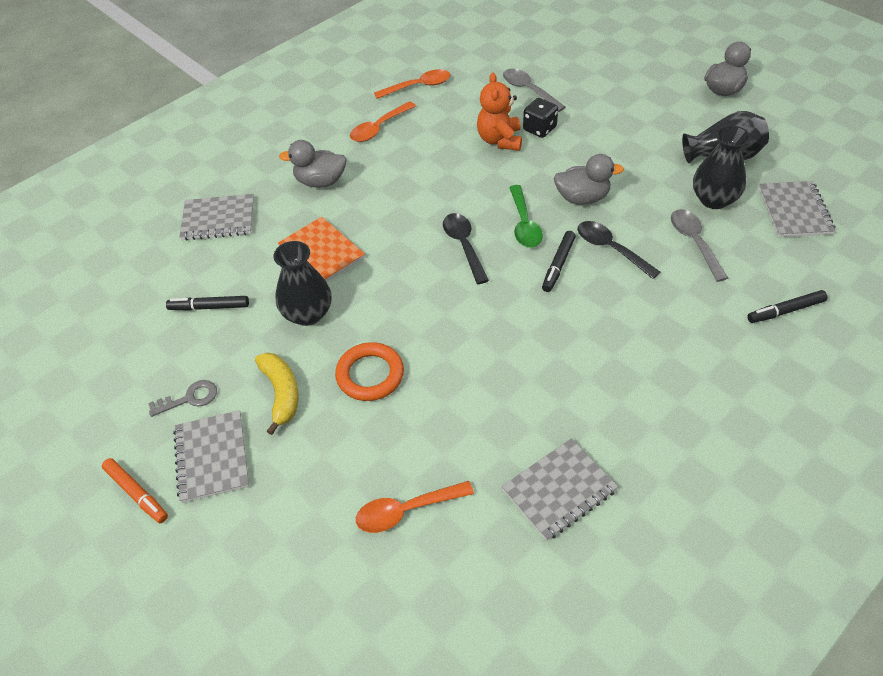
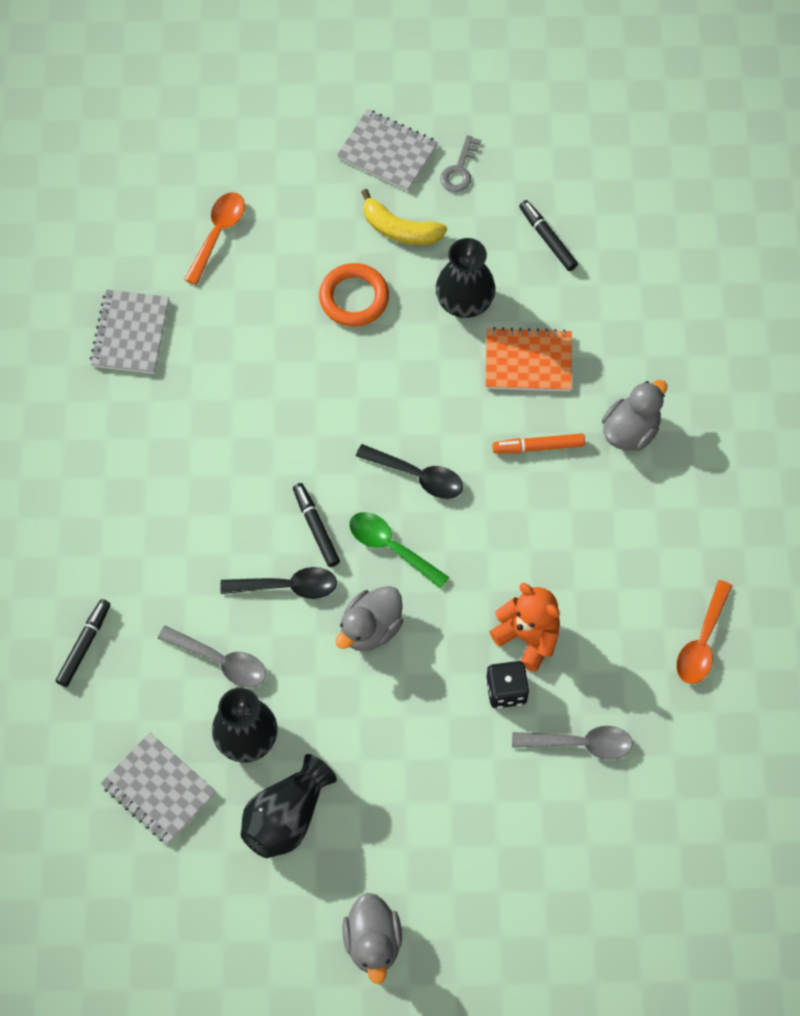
camera: 130 degrees right, 15 degrees up
(137, 493) = (404, 93): orange marker -> orange marker (538, 447)
(209, 307) = (547, 239): black marker -> black marker turned 75 degrees counterclockwise
(218, 219) = (660, 313): grey notebook -> none
(379, 128) = (665, 544): orange spoon -> none

